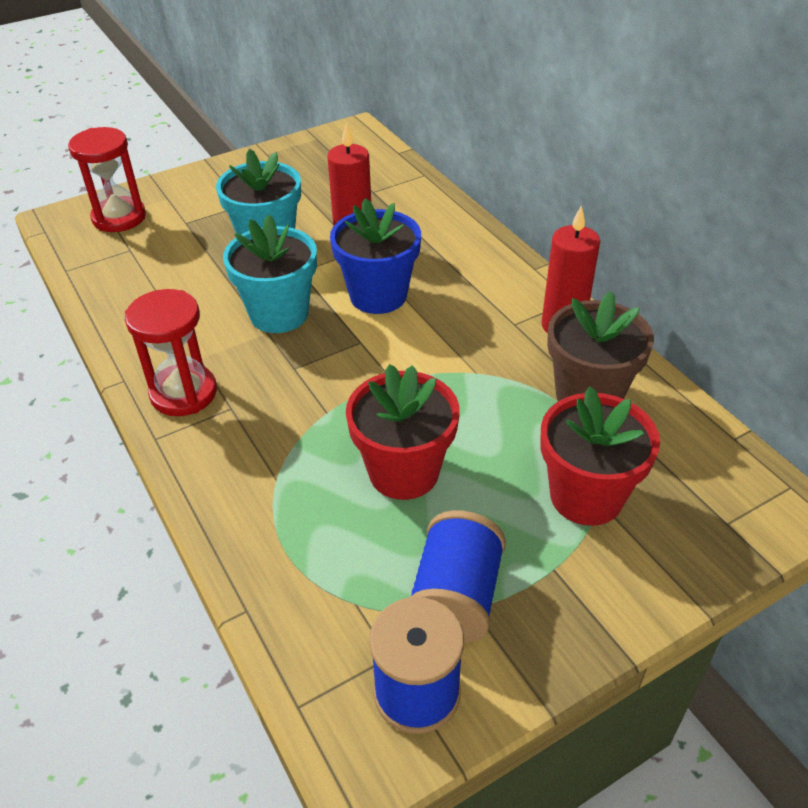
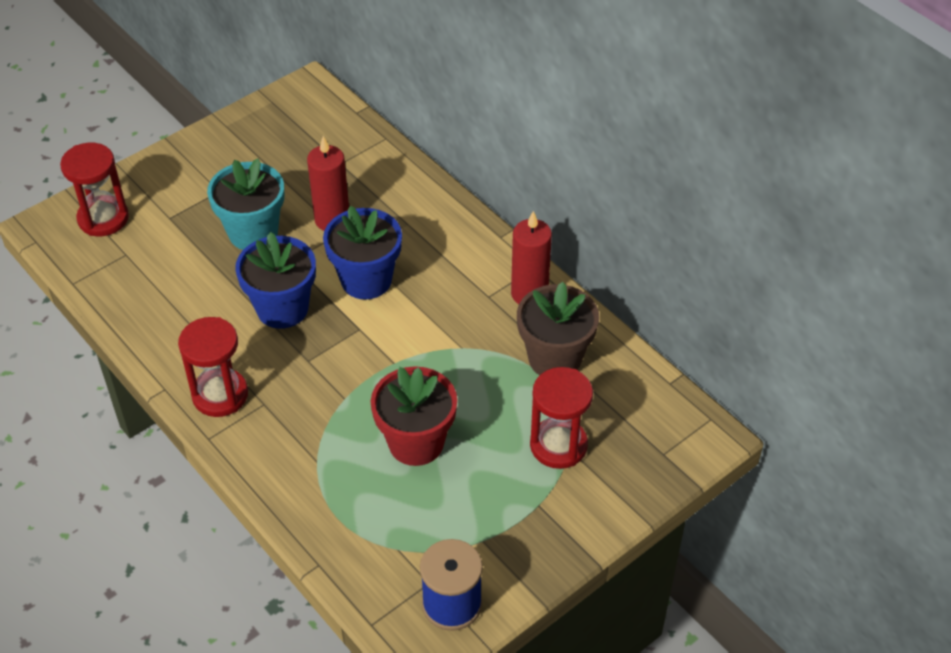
camera: 10 degrees left, 5 degrees up
(279, 314) = (282, 308): turquoise flower pot -> blue flower pot
(456, 598) = (470, 535): blue spool -> none
(586, 496) = (558, 445): red flower pot -> red hourglass

